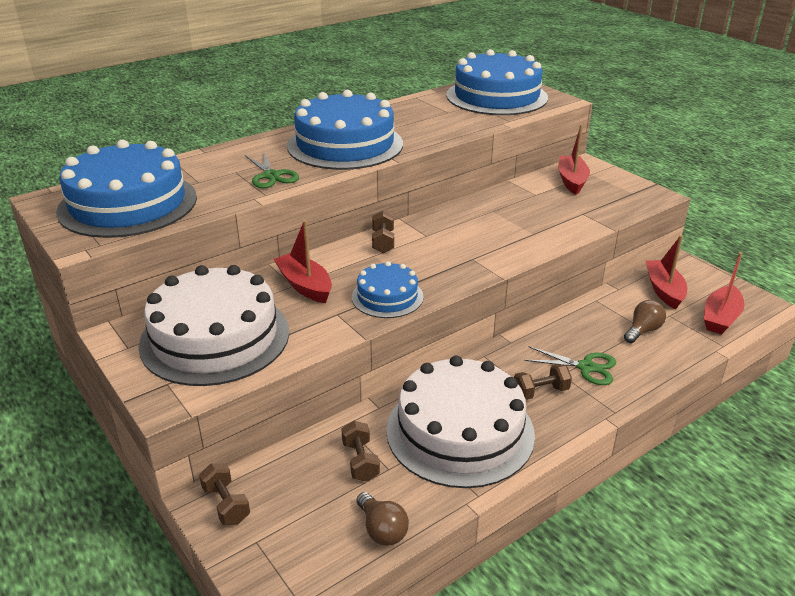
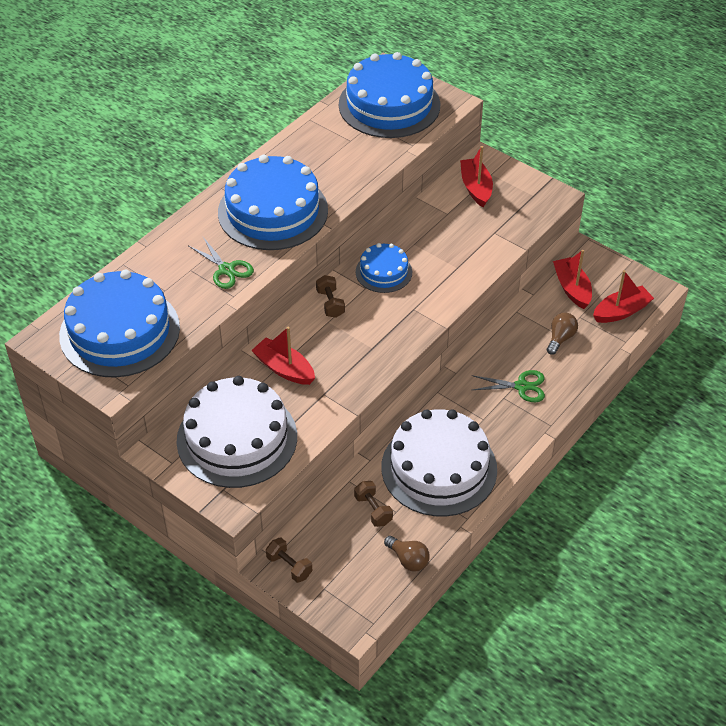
camera: 15 degrees left, 15 degrees up
(387, 297) = (357, 367): blue cake -> blue cake (383, 272)
(540, 392) = (491, 418): brown dumbbell -> none
(720, 318) = (621, 311): red boat -> red boat turned 135 degrees counterclockwise

